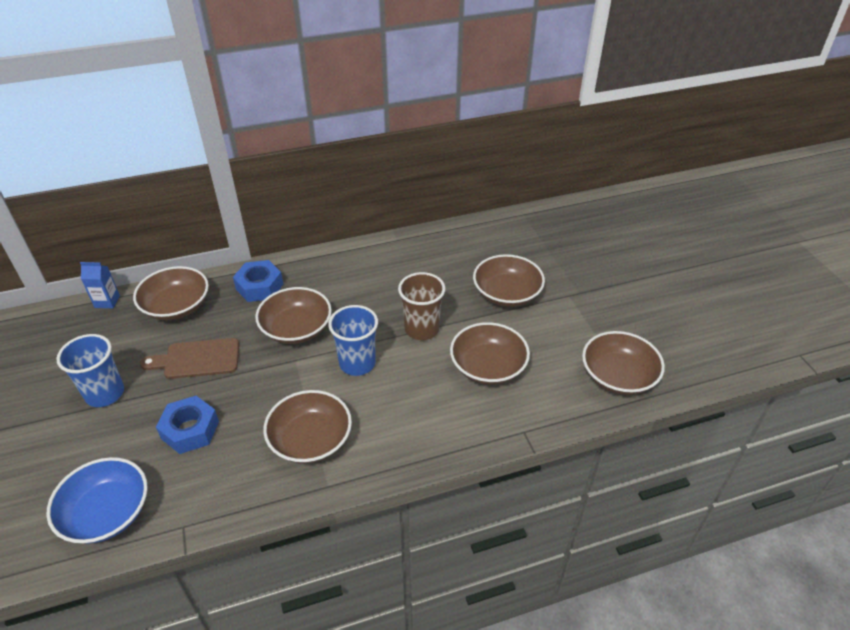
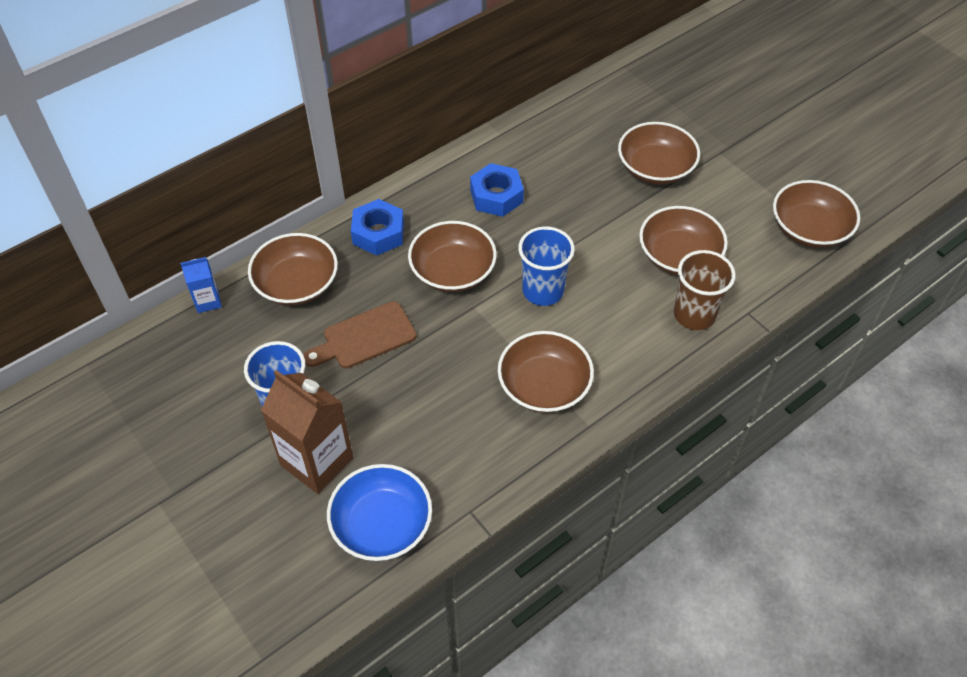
camera: 20 degrees left, 10 degrees up
(95, 444) = (317, 461): none -> brown carton
(190, 430) = (410, 415): blue nut -> blue nut (496, 196)
(421, 329) = (588, 233): brown cup -> brown cup (694, 314)

